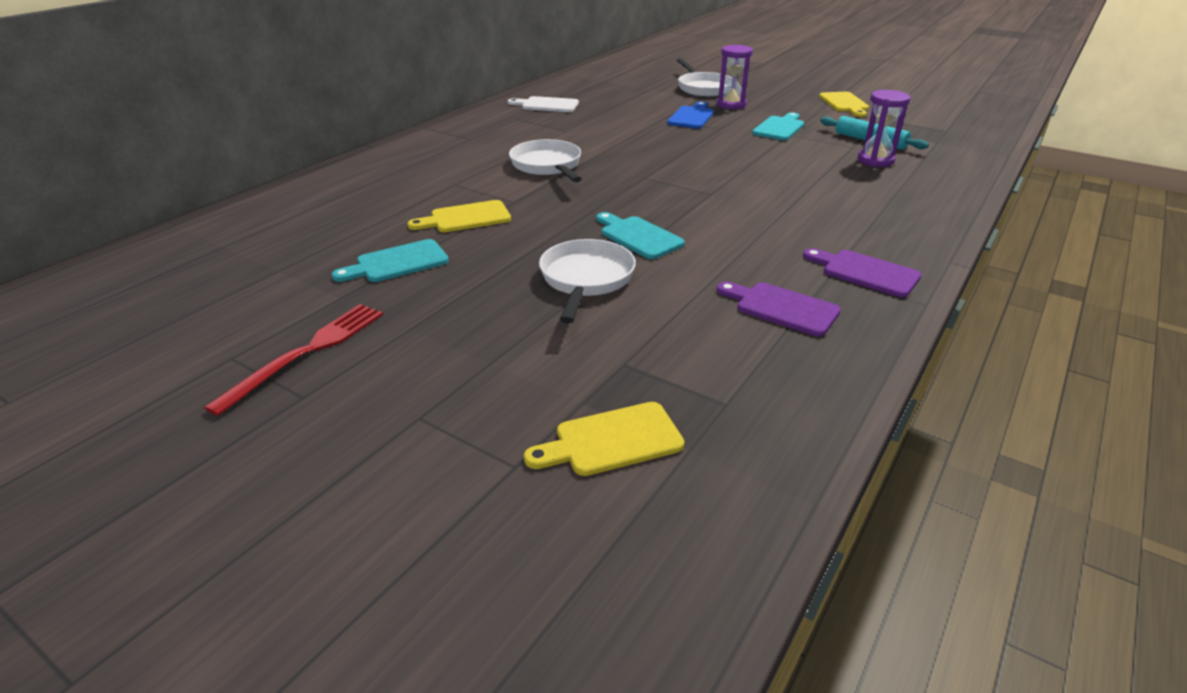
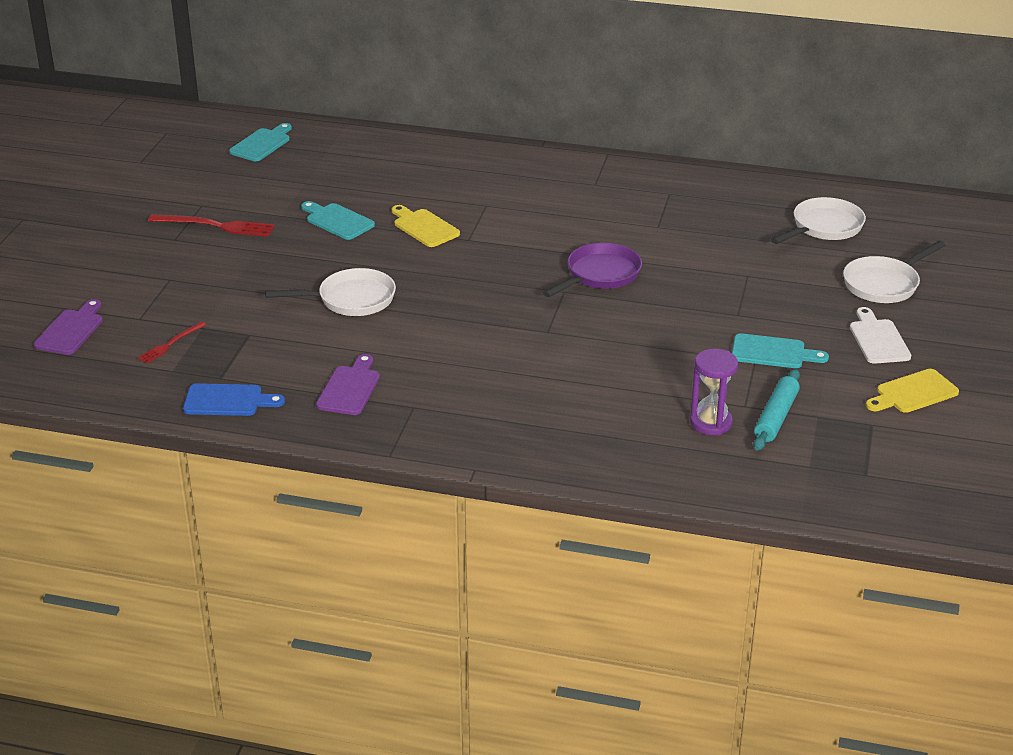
camera: 70 degrees right, 0 degrees up
(547, 105) = (727, 199): white cutting board -> white cutting board (878, 339)
(547, 166) = (556, 237): white pan -> white pan (824, 227)
(611, 441) = (170, 344): yellow cutting board -> red fork
(627, 160) = (600, 275): none -> purple pan
(638, 236) = (435, 309): turquoise cutting board -> turquoise cutting board (262, 144)
(691, 117) = (763, 291): blue cutting board -> blue cutting board (228, 401)
(731, 105) = (832, 311): purple hourglass -> none
(865, 272) = (429, 424): purple cutting board -> purple cutting board (71, 330)

